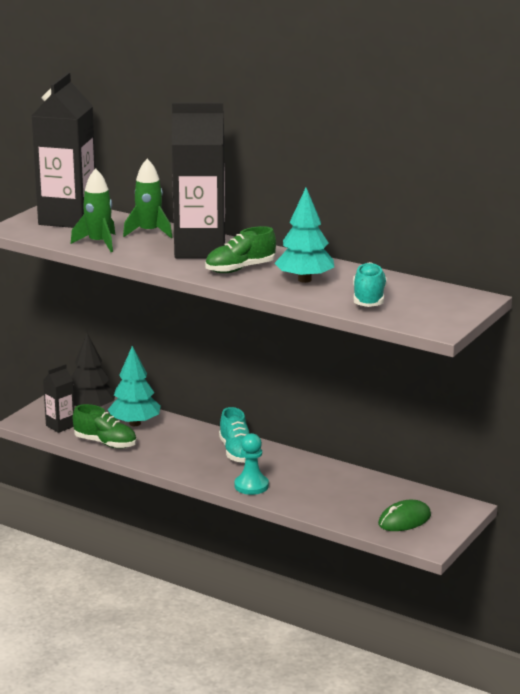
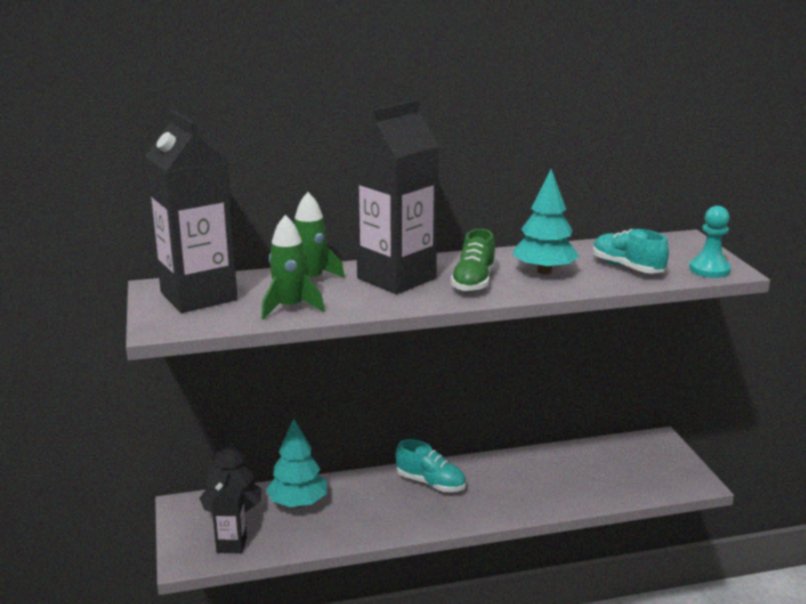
camera: 45 degrees left, 0 degrees up
(105, 443) = (306, 538): green shoe -> none
(251, 486) = (497, 508): turquoise pawn -> turquoise pawn (709, 270)
(404, 520) = (647, 472): green mouse -> none

